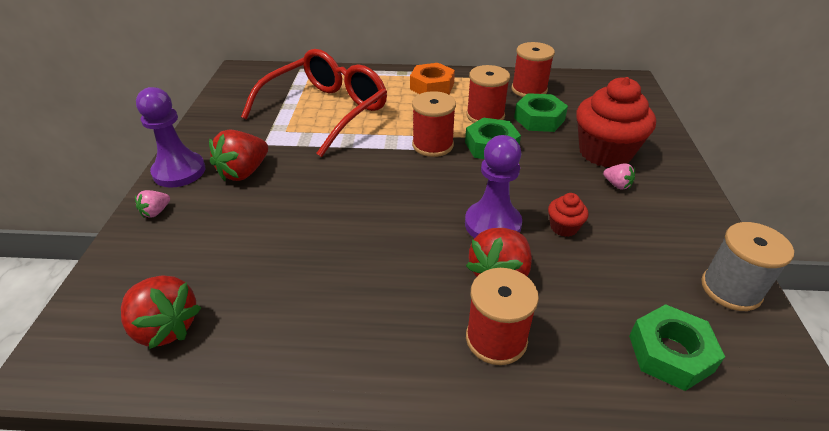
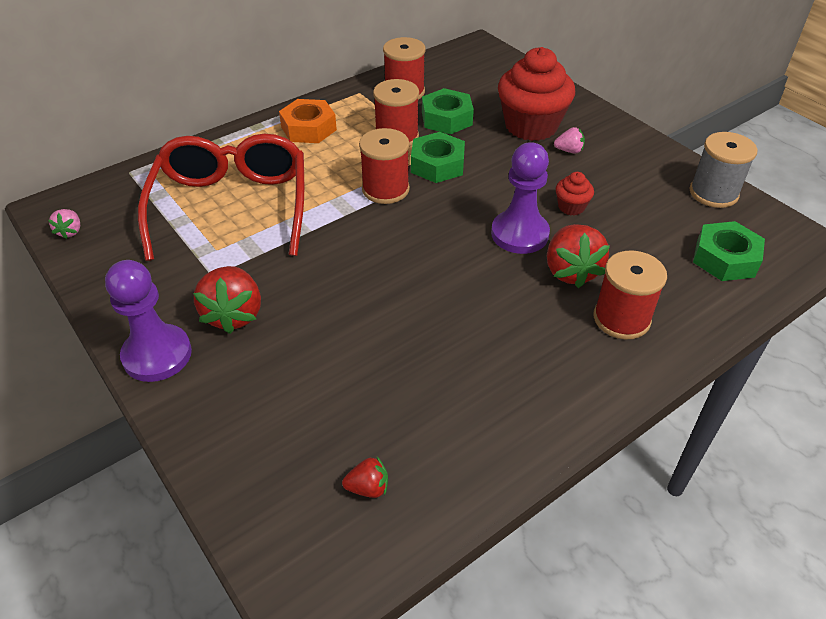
camera: 40 degrees left, 5 degrees up
(156, 212) = (196, 407): pink strawberry -> pink strawberry (70, 231)
(165, 327) = (368, 488): red strawberry -> red strawberry, size x0.50

